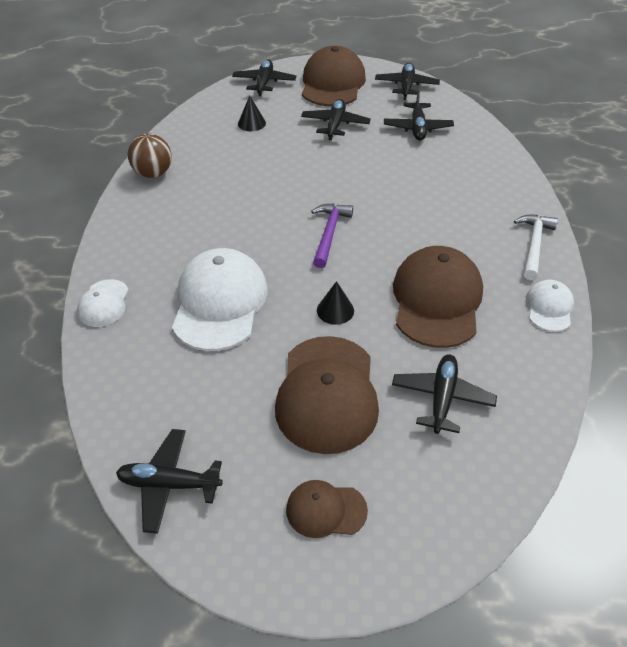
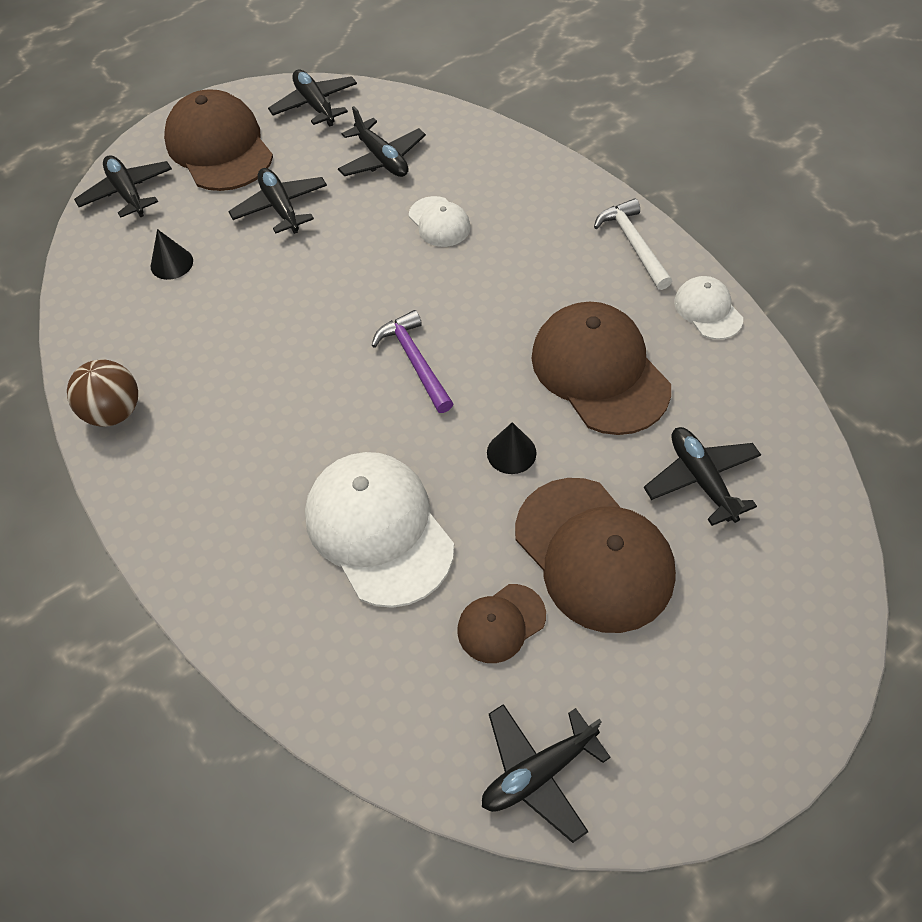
camera: 35 degrees left, 10 degrees up
(104, 303) = (241, 626): white cap -> white cap (439, 222)
(326, 510) = (707, 676): brown cap -> brown cap (501, 623)

